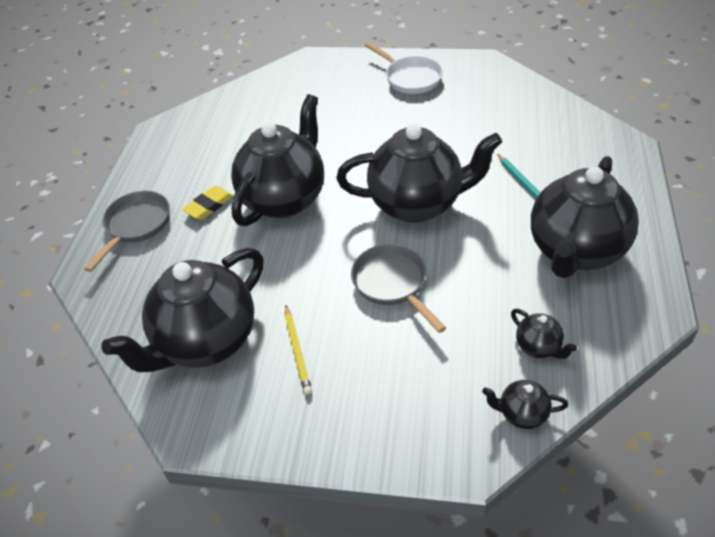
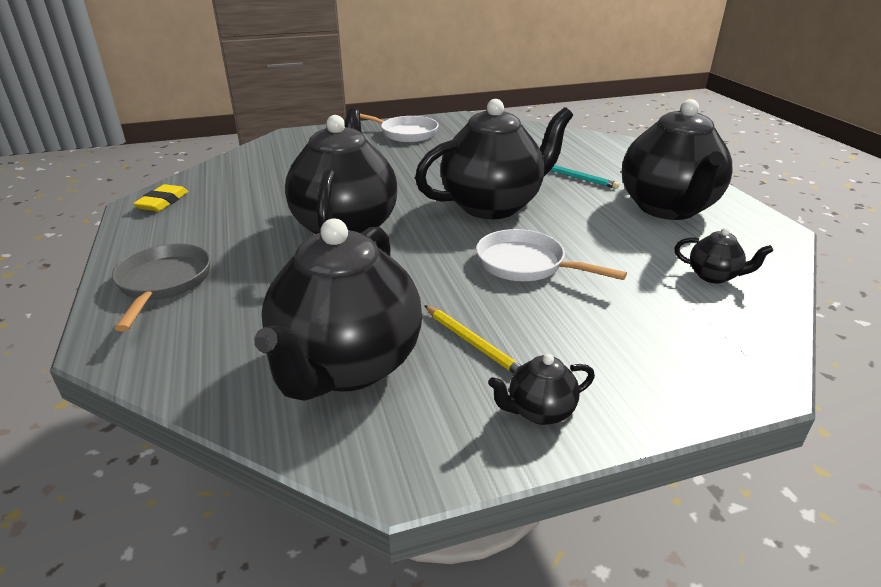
camera: 30 degrees left, 15 degrees down
(209, 205) = (255, 248): yellow eraser -> yellow eraser (163, 202)
(392, 284) = (526, 264): grey pan -> white pan
(522, 414) = (759, 328): black teapot -> black teapot (539, 411)

